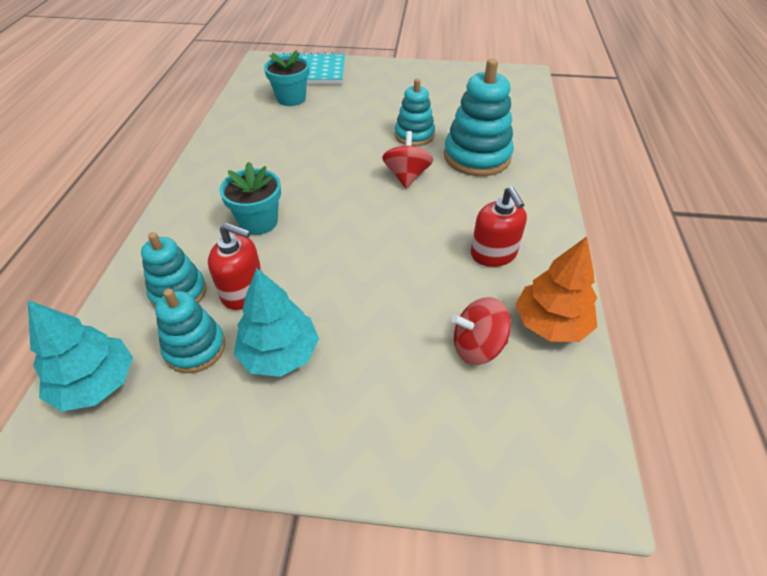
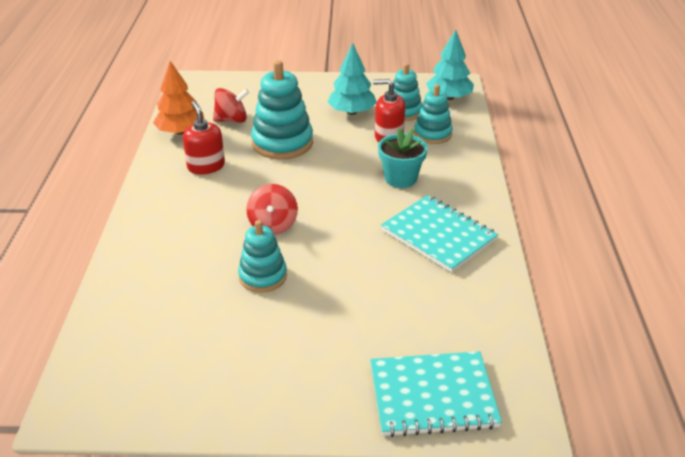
camera: 175 degrees right, 10 degrees down
(252, 159) = (438, 235): none -> turquoise notebook
(291, 98) = (435, 329): turquoise flower pot -> none
(477, 157) = (195, 251): turquoise stacking toy -> turquoise stacking toy (282, 143)

